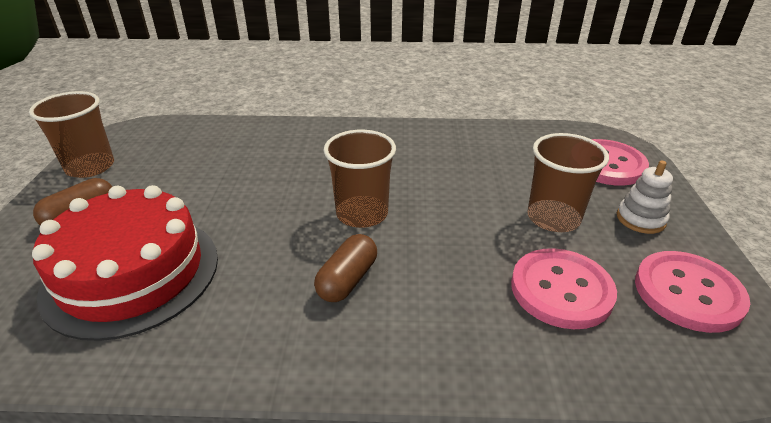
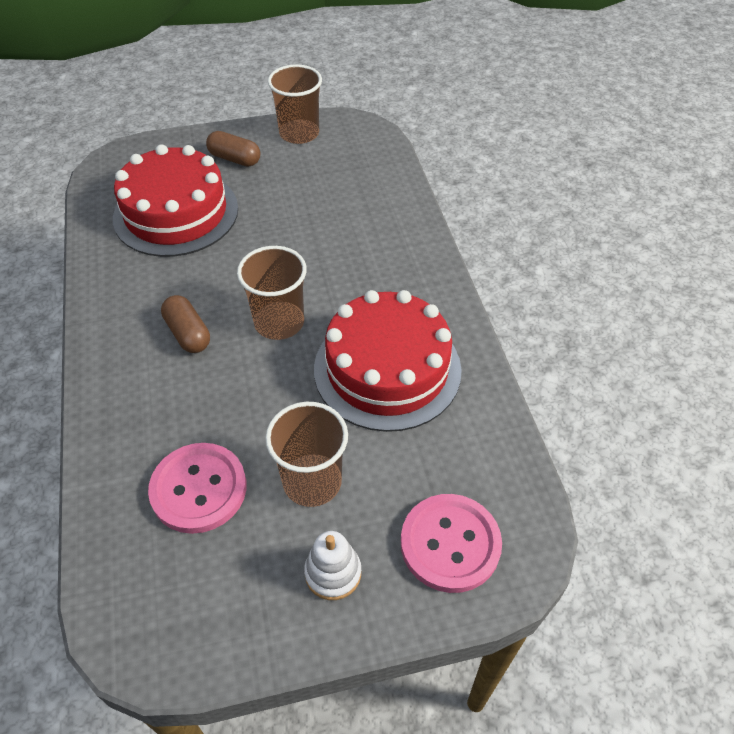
camera: 75 degrees right, 15 degrees up
(347, 280) = (188, 333): brown capsule -> brown capsule turned 45 degrees clockwise
(441, 165) = (387, 369): none -> red cake
(688, 293) = (211, 604): pink button -> none

